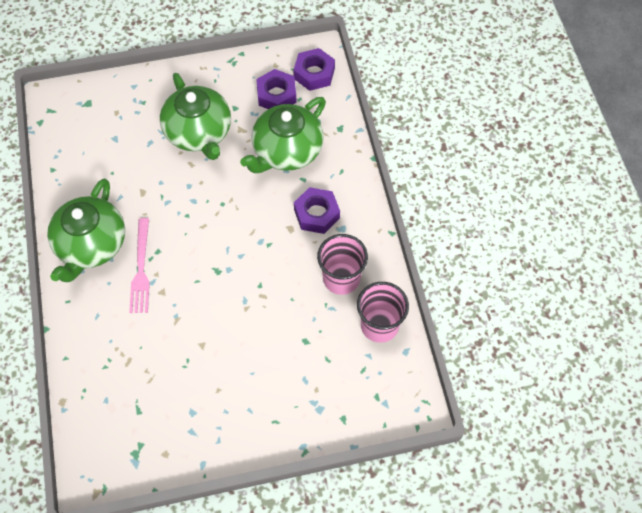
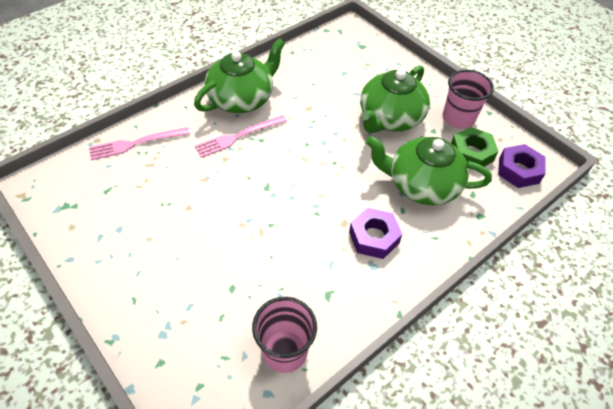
camera: 60 degrees right, 10 degrees down
(91, 245) = (242, 99): green teapot -> green teapot turned 150 degrees clockwise
(91, 365) = (136, 143): none -> pink fork
(276, 95) = (471, 153): purple nut -> green nut
(341, 278) = (318, 290): pink cup -> pink cup (458, 118)

